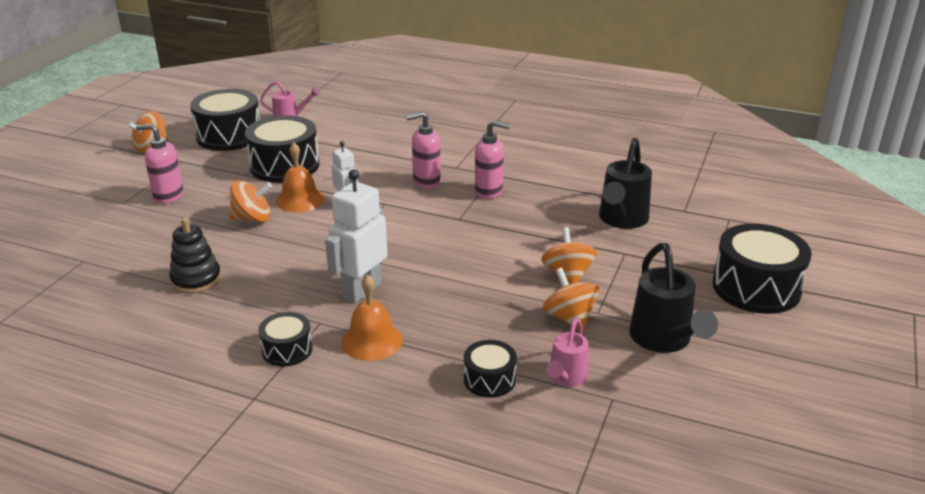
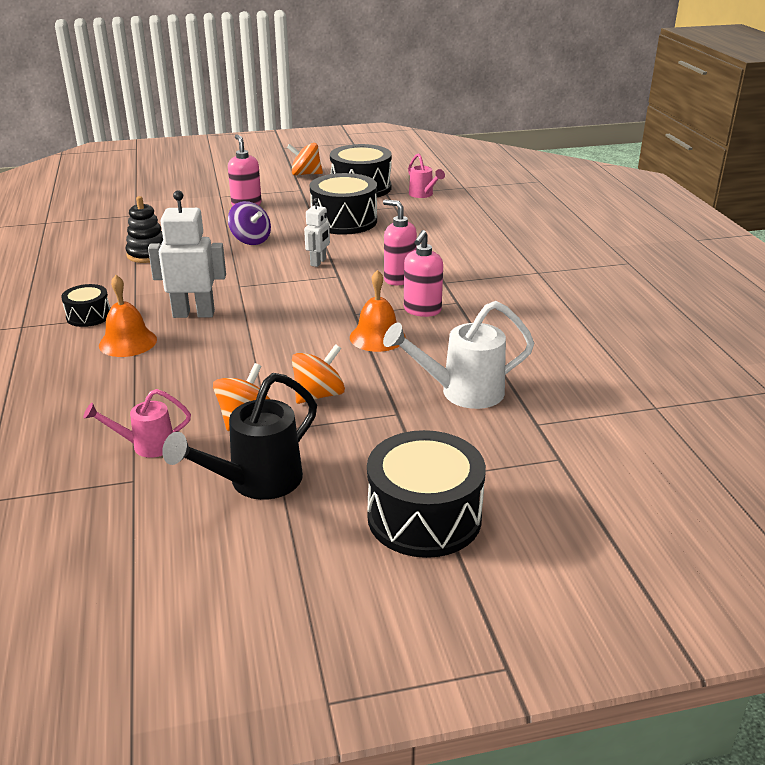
camera: 55 degrees right, 0 degrees up
(252, 218) = (250, 240): orange spinning top -> purple spinning top
(300, 200) = (300, 245): orange bell -> orange bell (377, 337)
(489, 191) = (422, 310): pink soap dispenser -> pink soap dispenser turned 45 degrees clockwise
(489, 379) = (115, 409): black drum -> none
(621, 220) = (461, 392): black watering can -> white watering can

